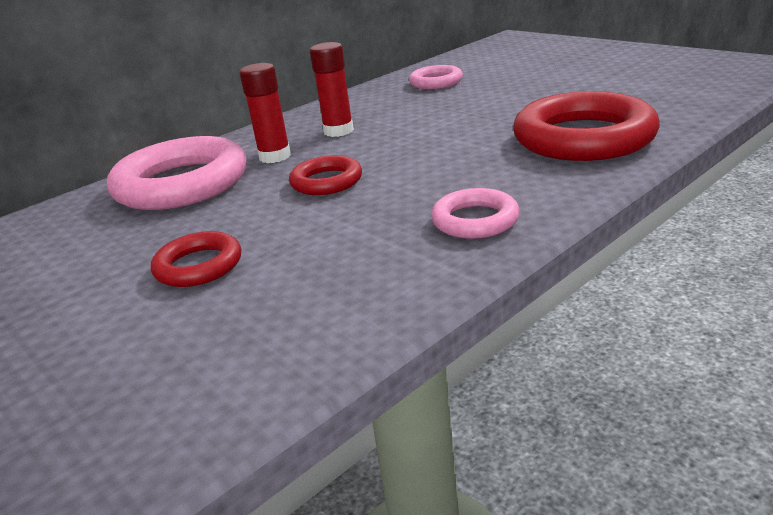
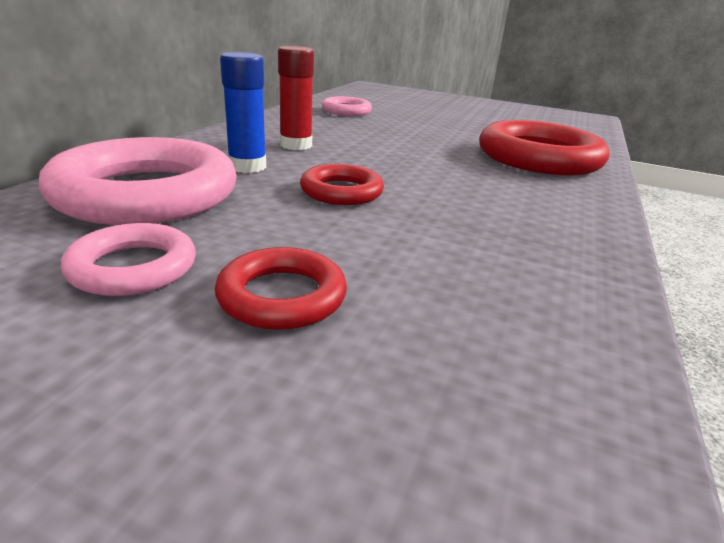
camera: 30 degrees left, 0 degrees up
(275, 156) = (247, 166): red glue stick -> blue glue stick
(475, 220) = (549, 227): pink ring -> pink ring (133, 267)

